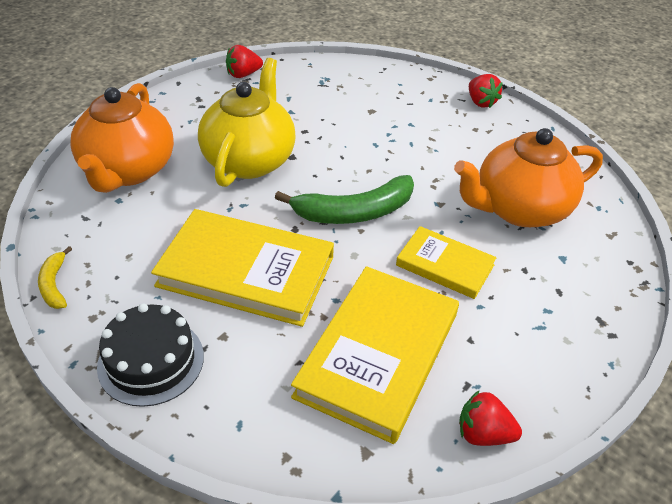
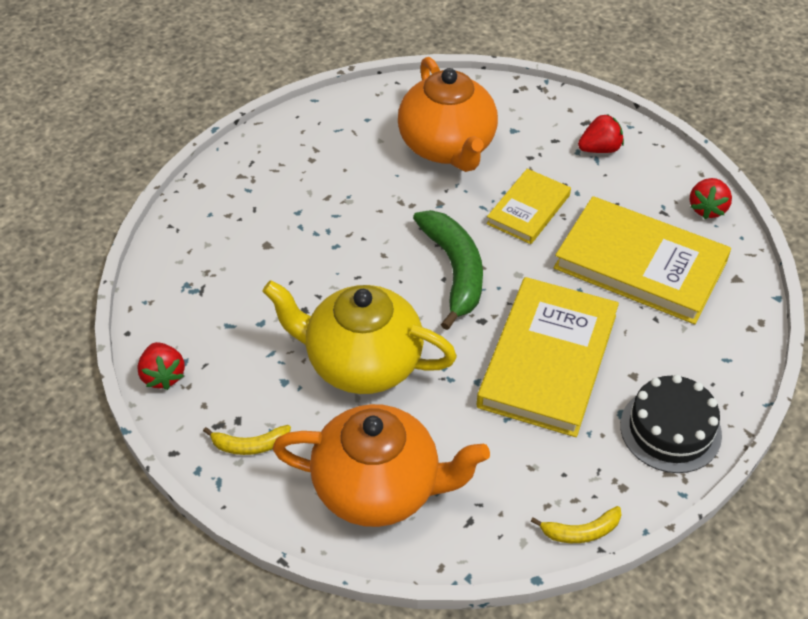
camera: 85 degrees left, 5 degrees up
(178, 112) = (250, 445): none -> yellow banana
(481, 102) = (259, 148): red strawberry -> red strawberry (600, 149)

